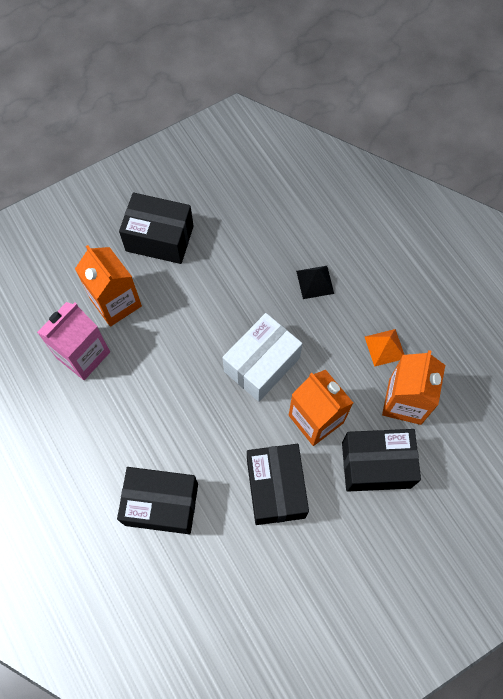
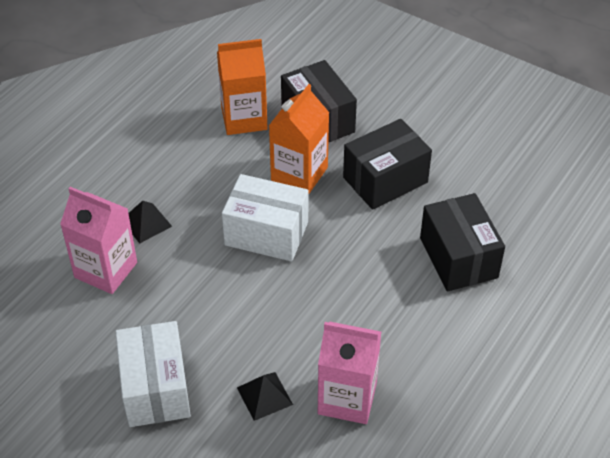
camera: 115 degrees left, 20 degrees down
(116, 302) = (264, 396): orange carton -> black pyramid
(159, 238) = (155, 388): black box -> white box
(280, 240) = (106, 270): none -> pink carton
(384, 347) = (195, 147): orange pyramid -> none

